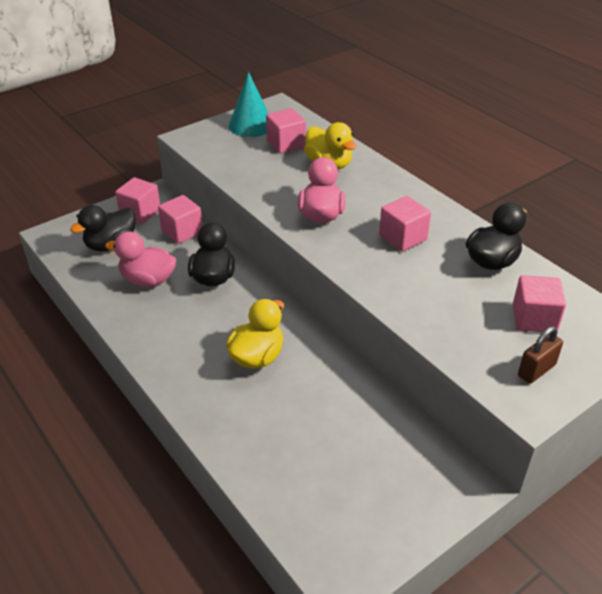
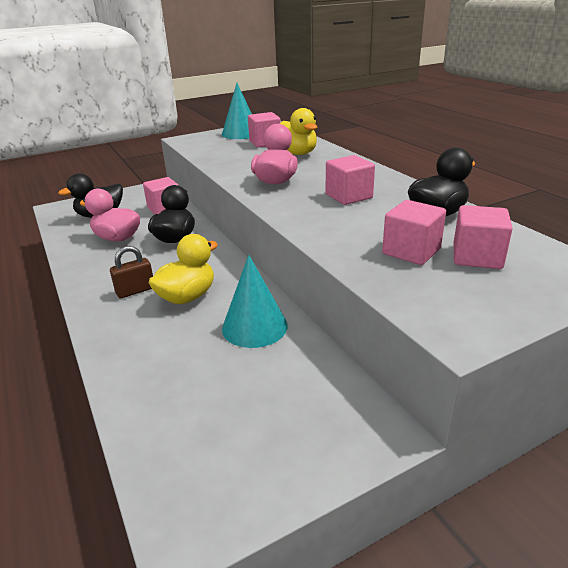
camera: 10 degrees right, 10 degrees down
(140, 213) = (137, 197): pink cube -> pink cube (411, 251)
(335, 388) = (254, 327): none -> turquoise cone
(536, 370) = (473, 299): brown padlock -> brown padlock (135, 291)

